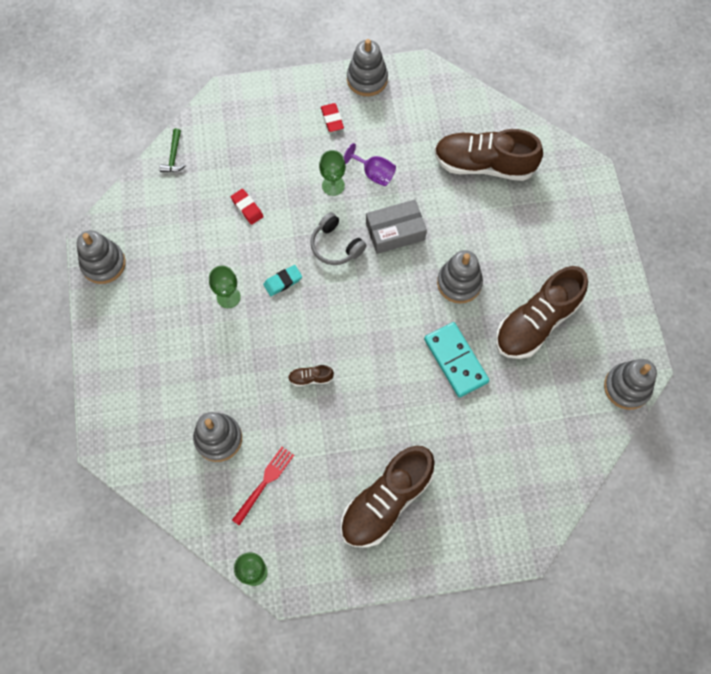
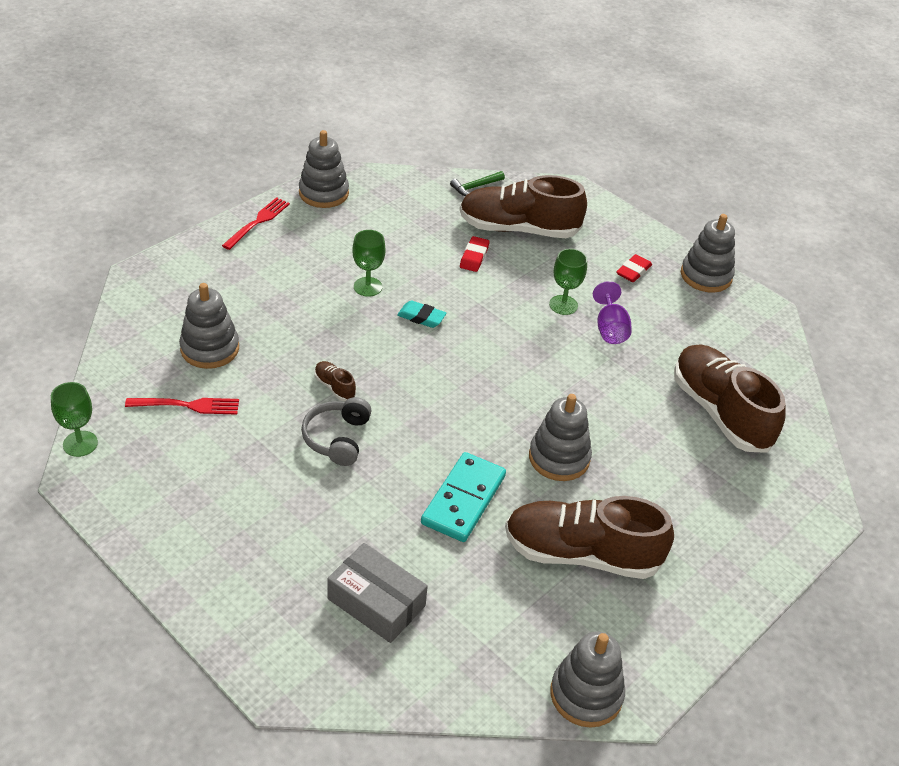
camera: 50 degrees right, 25 degrees down
(103, 330) = (258, 222): none -> red fork
(336, 245) = (500, 337): grey headphones -> grey headphones (337, 438)
(386, 501) = (242, 517): brown shoe -> brown shoe (518, 229)
(395, 232) = (563, 376): grey box -> grey box (376, 602)

